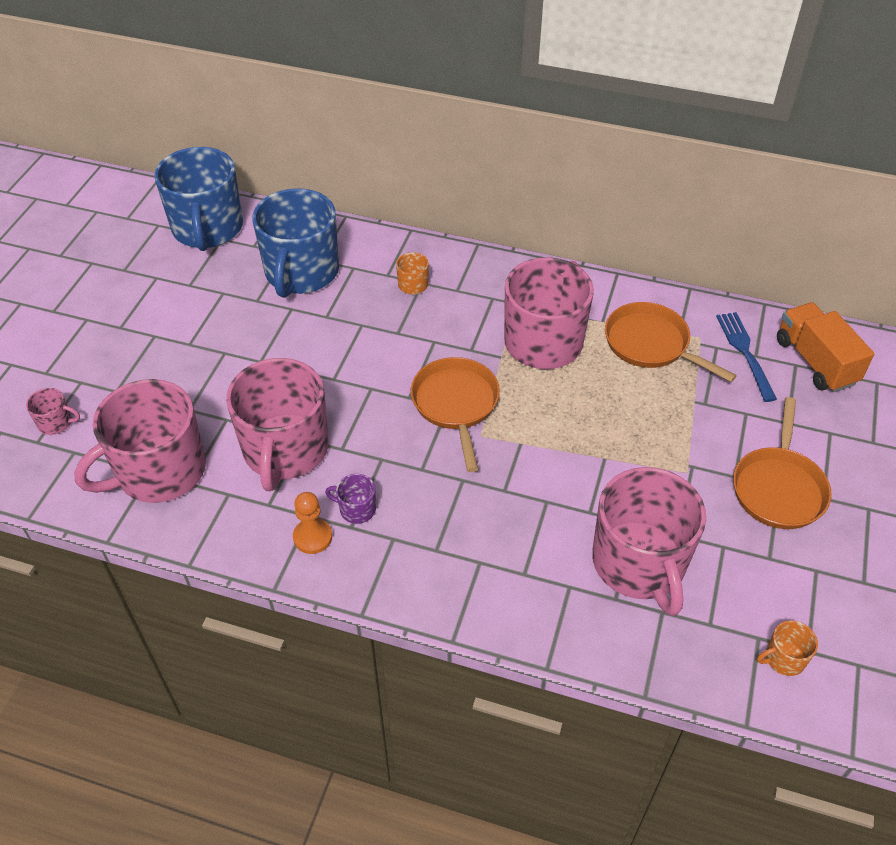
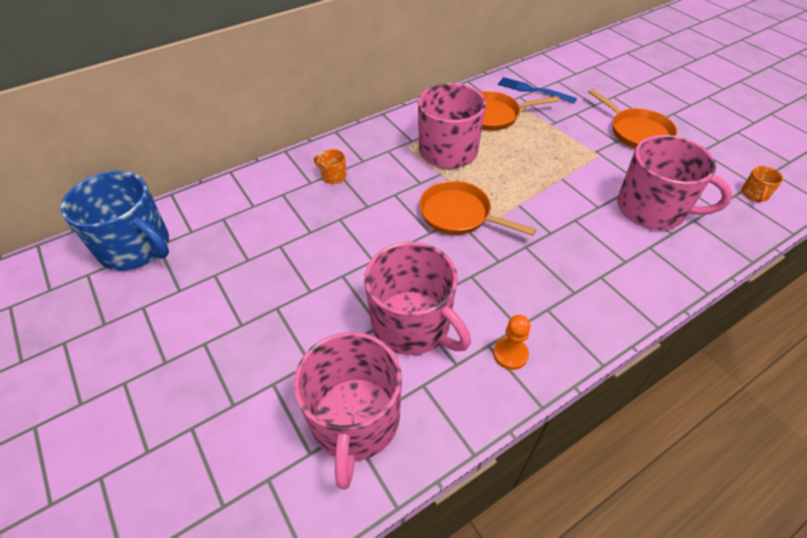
camera: 50 degrees left, 0 degrees up
(56, 422) = (217, 476): pink mug -> none
(301, 272) = (252, 221): blue mug -> none
(356, 509) = (505, 314): purple mug -> none
(815, 361) = (562, 74): orange truck -> none

